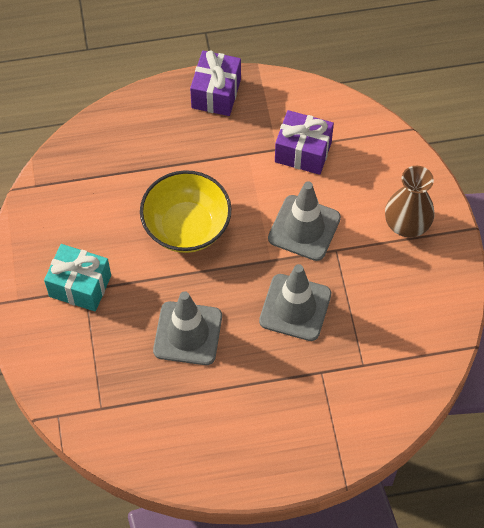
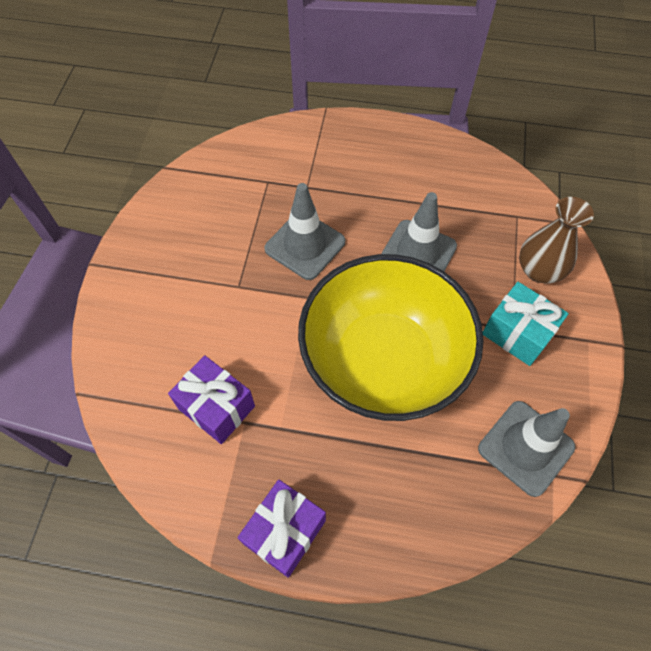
camera: 160 degrees left, 0 degrees up
(186, 227) = (384, 361): yellow bowl -> yellow bowl, size x1.61
(304, 228) = (259, 318): grey traffic cone -> grey traffic cone (525, 447)
(407, 224) = (154, 288): brown vase -> brown vase (539, 270)

